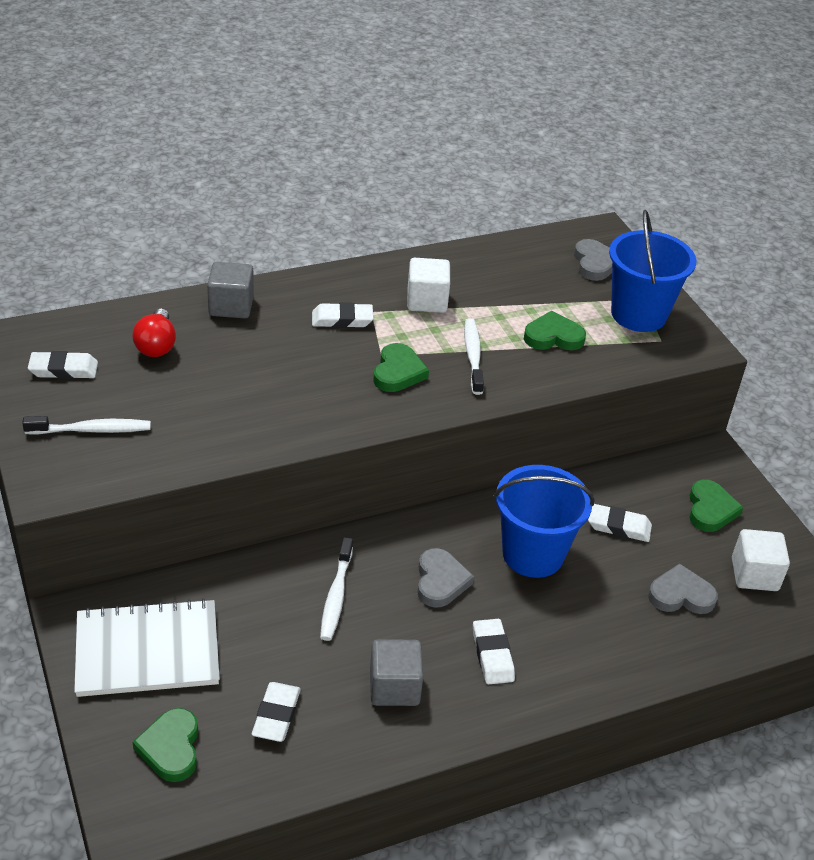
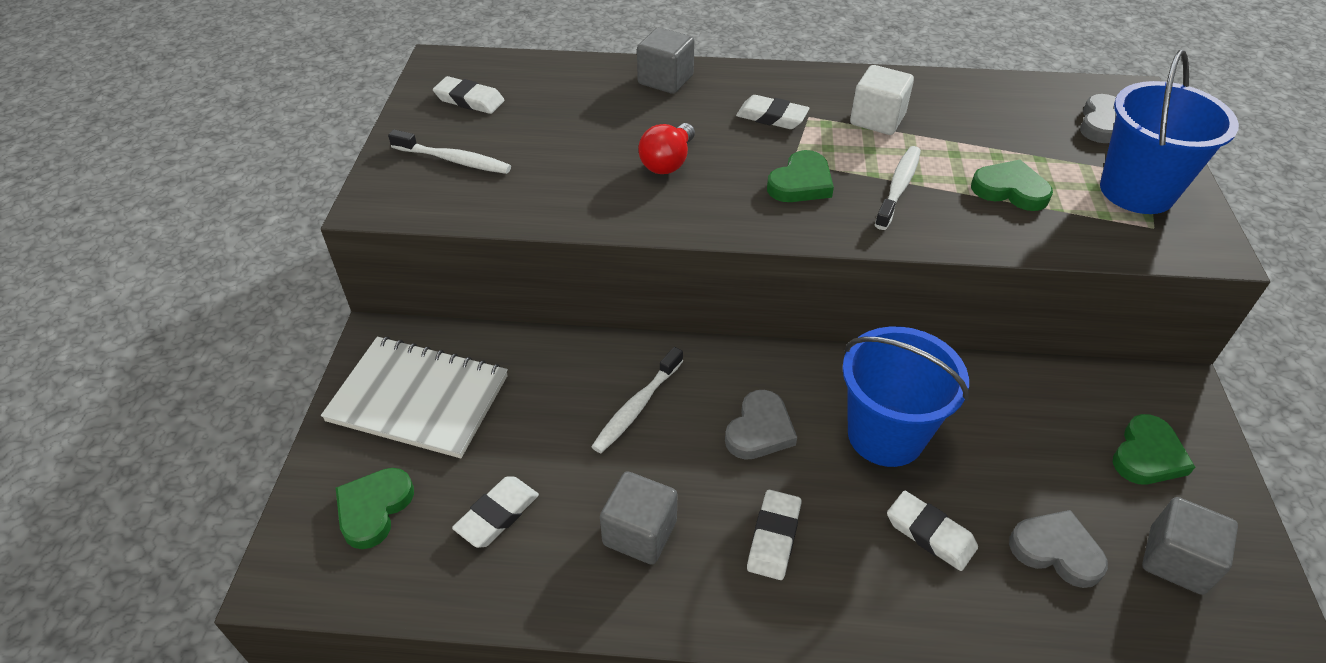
camera: 30 degrees right, 5 degrees up
(156, 345) = (569, 99): red light bulb -> red light bulb (668, 162)
(619, 526) = (1011, 437): white eraser -> white eraser (930, 534)
(754, 574) = (1176, 560): white cube -> grey cube

